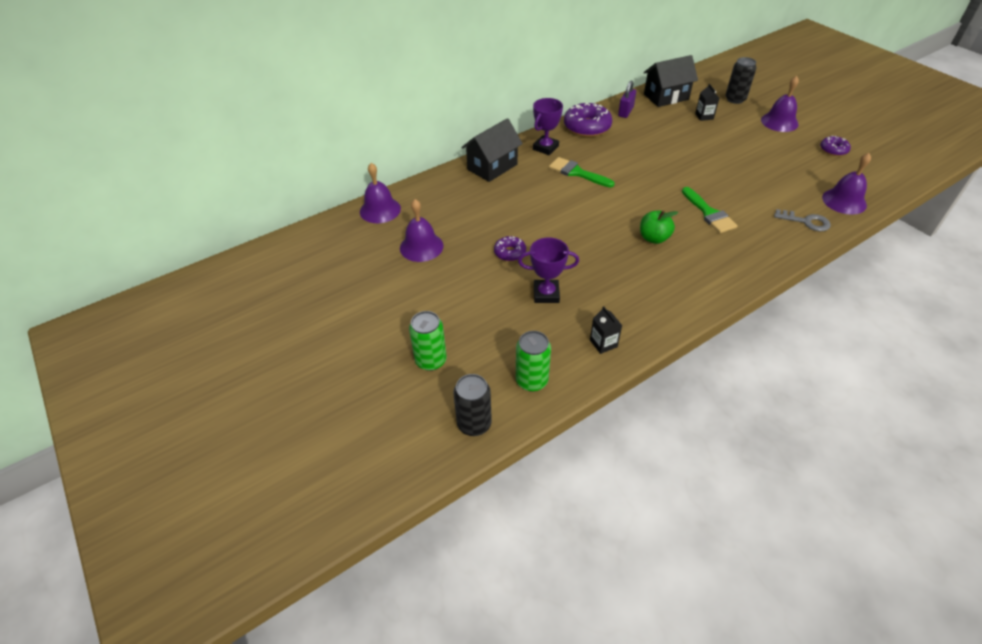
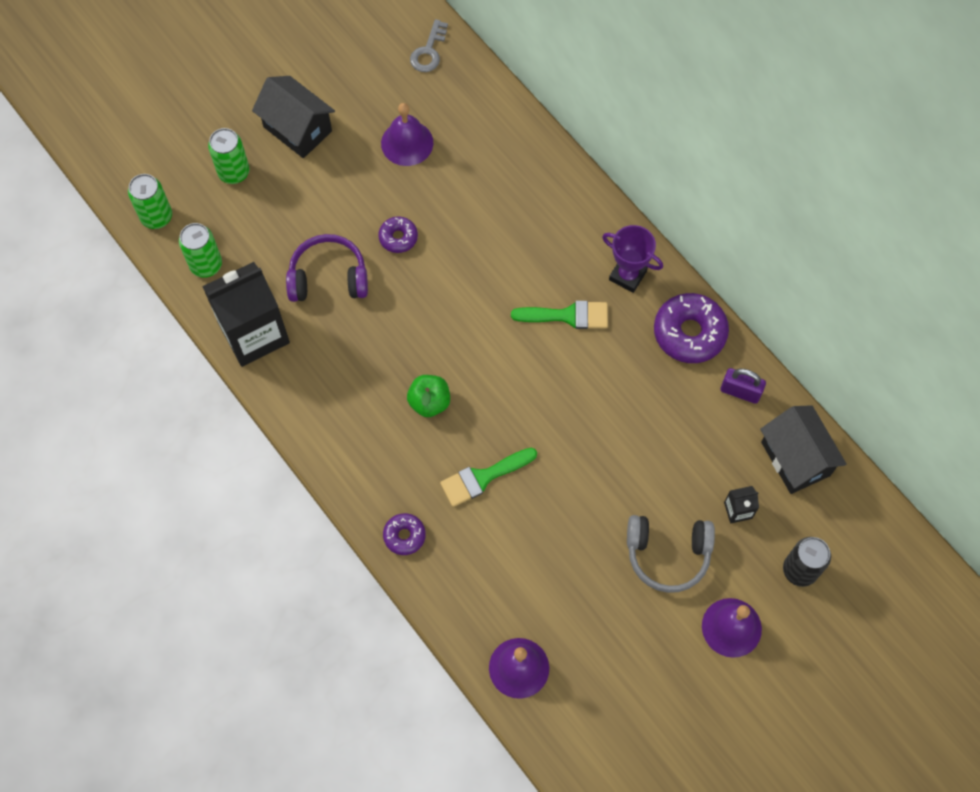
camera: 85 degrees right, 20 degrees up
(380, 210) = (475, 89): purple bell -> none
(474, 424) = (156, 217): black can -> green can
(492, 167) = (575, 209): black house -> black house (297, 129)
(546, 294) = (328, 277): purple trophy -> purple headphones
(577, 173) = (568, 315): green brush -> green brush turned 60 degrees clockwise
(603, 343) = (254, 333): black carton -> black carton, size x2.43
(741, 141) = (667, 554): none -> grey headphones
(806, 222) = (469, 601): grey key -> grey key (429, 51)
(833, 150) = (653, 691): purple donut -> purple donut (404, 536)

